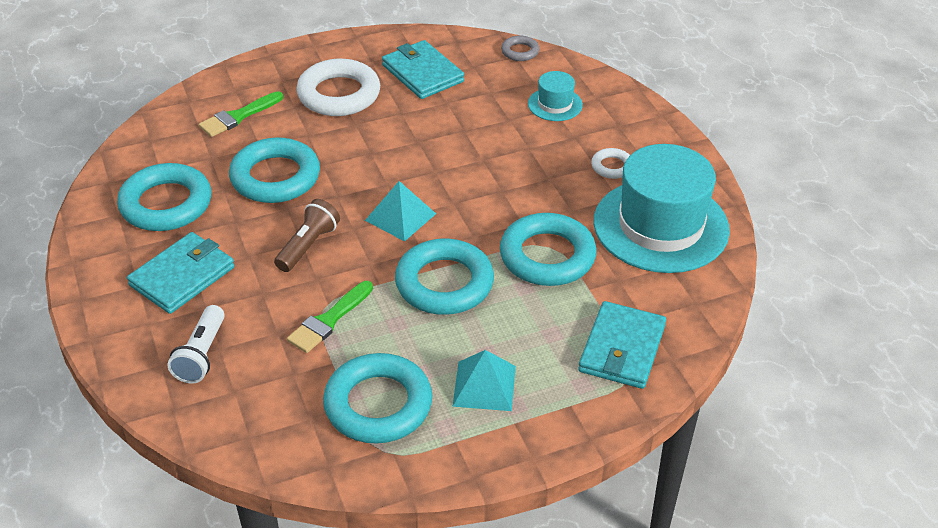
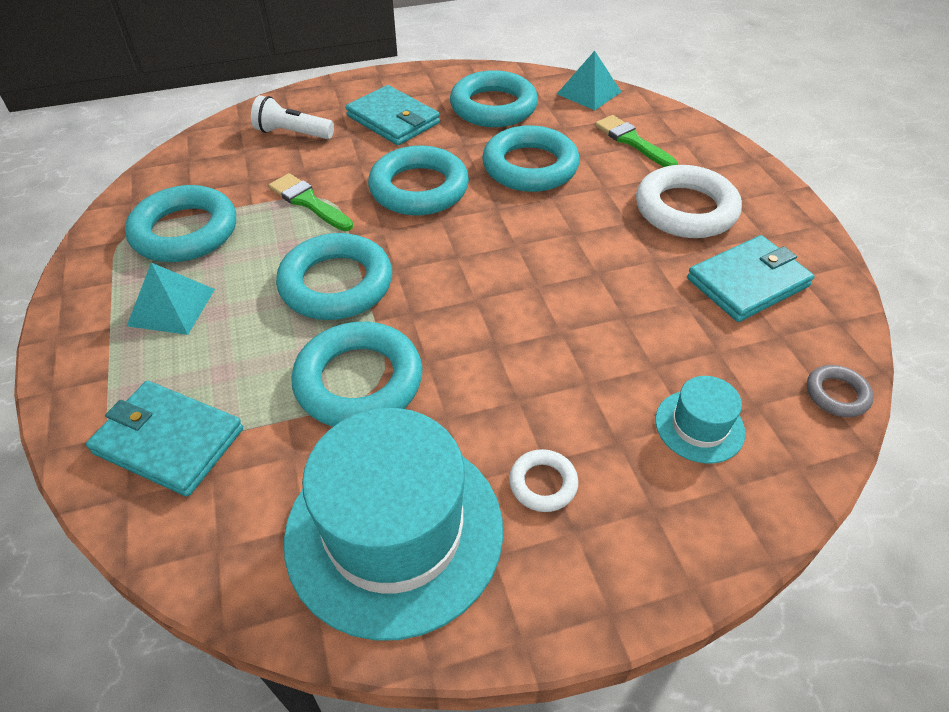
camera: 95 degrees right, 5 degrees up
(308, 246) = (419, 188): brown flashlight -> turquoise ring
(400, 216) = (455, 253): turquoise pyramid -> turquoise pyramid (589, 92)

